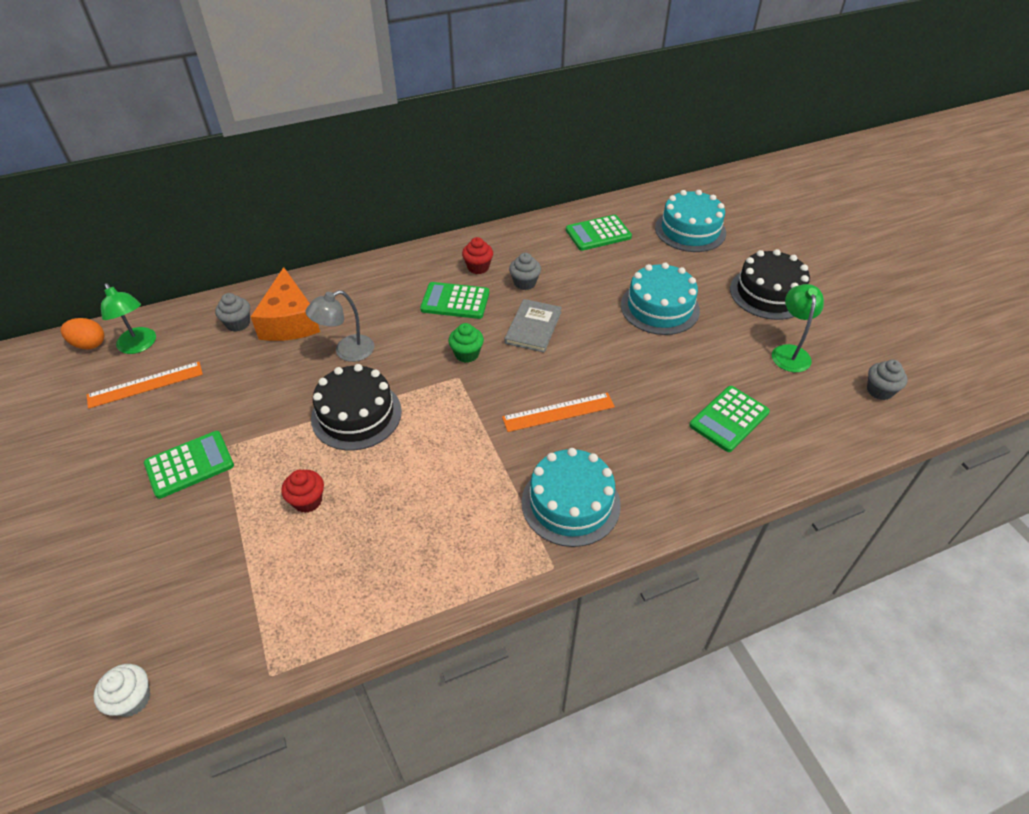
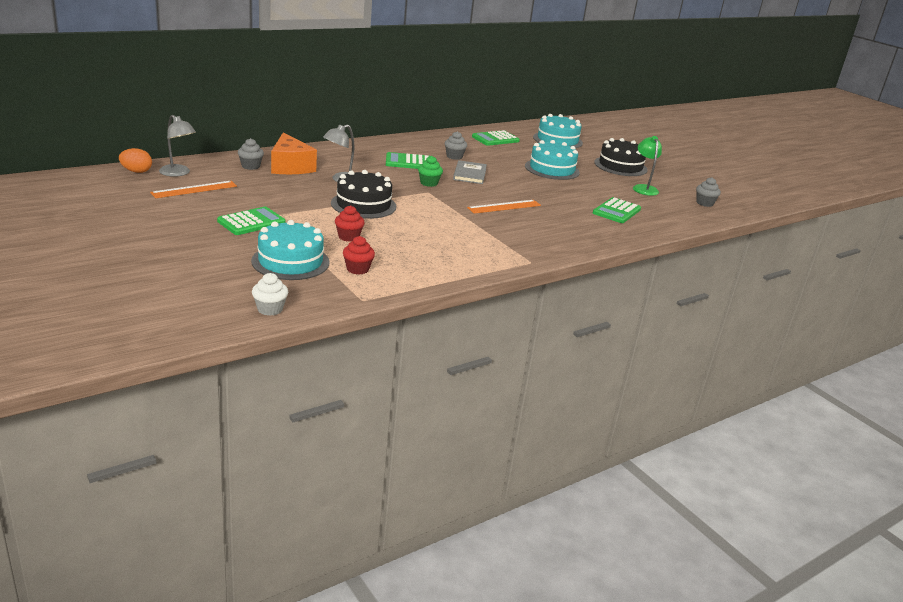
camera: 15 degrees left, 20 degrees down
(139, 346) = (178, 173): green lamp -> grey lamp
(478, 267) = (417, 149): red cupcake -> red cupcake (357, 269)
(570, 503) = (530, 240): turquoise cake -> turquoise cake (290, 261)

